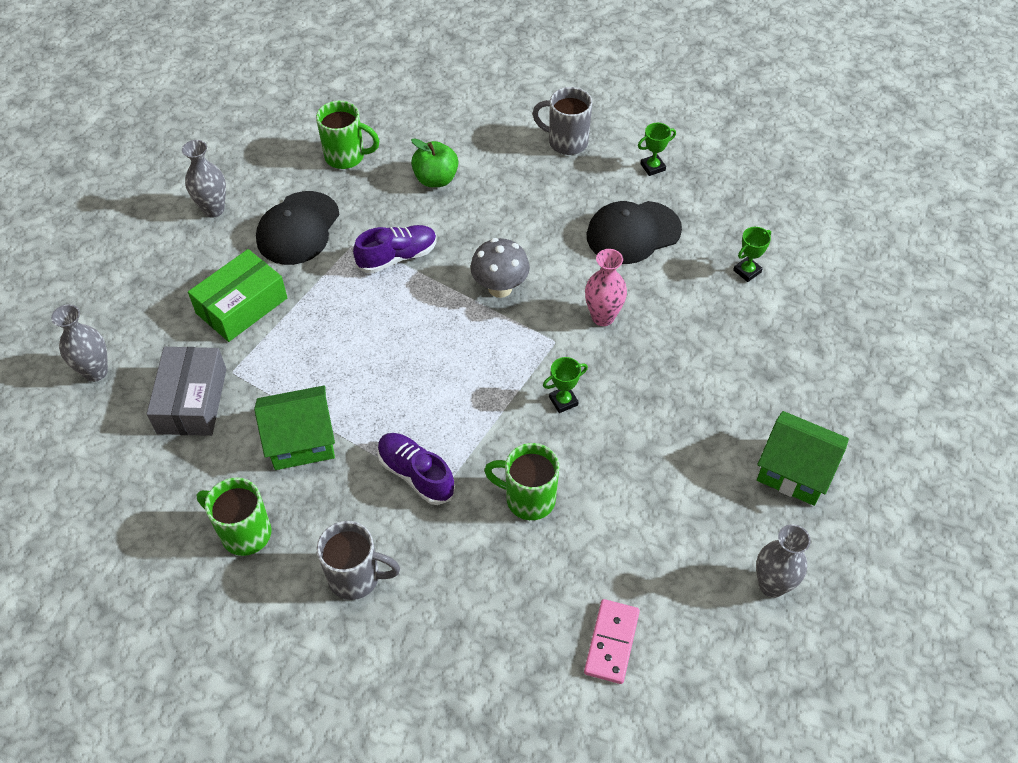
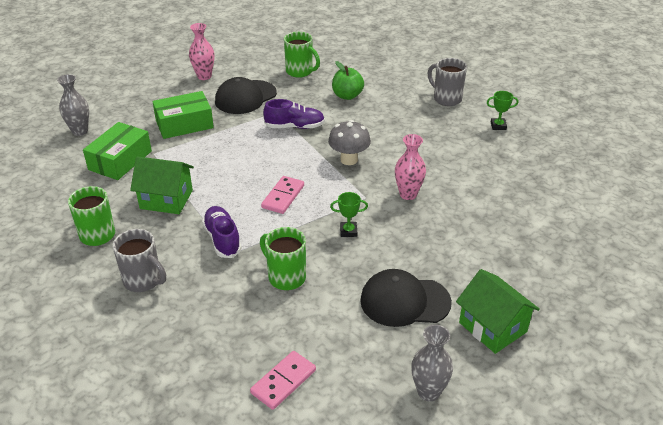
camera: 25 degrees right, 15 degrees down
(192, 401) = (120, 160): grey box -> green box
(213, 209) = (204, 76): grey vase -> pink vase
(451, 378) = (283, 196): none -> pink domino
(633, 233) = (460, 156): black cap -> black cap (404, 301)
(747, 271) = (531, 199): green trophy -> none

